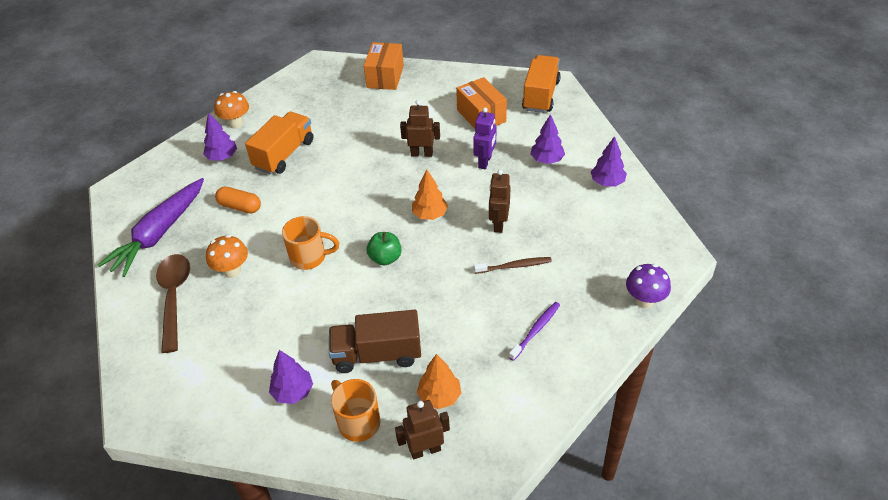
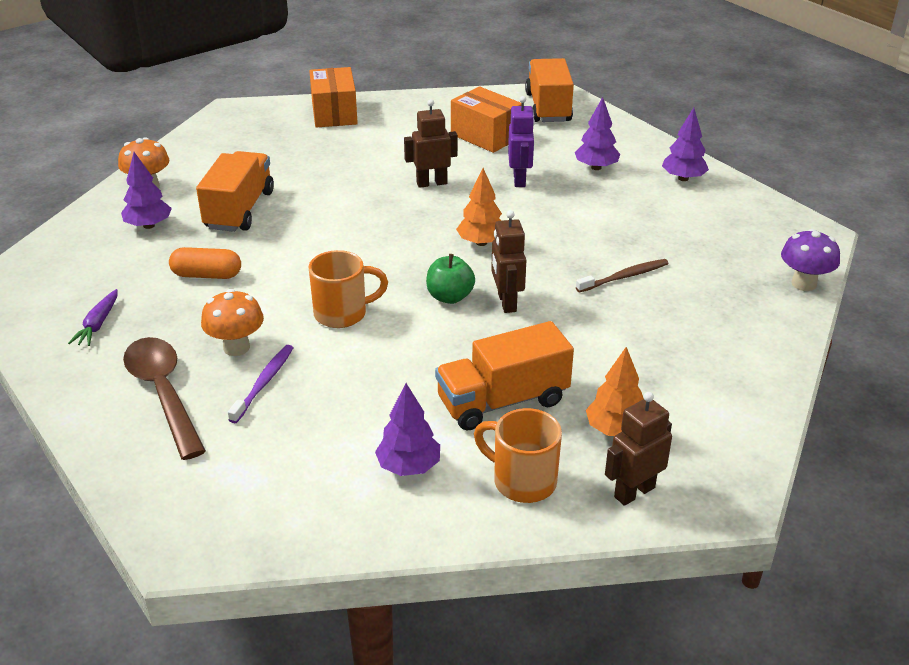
camera: 20 degrees left, 10 degrees down
(159, 233) = (98, 324): purple carrot -> purple carrot, size x0.43
(377, 354) = (502, 401): brown truck -> orange truck
(498, 224) = (577, 238): brown robot -> brown robot (506, 302)
(536, 330) = (694, 336): purple toothbrush -> purple toothbrush (264, 382)

